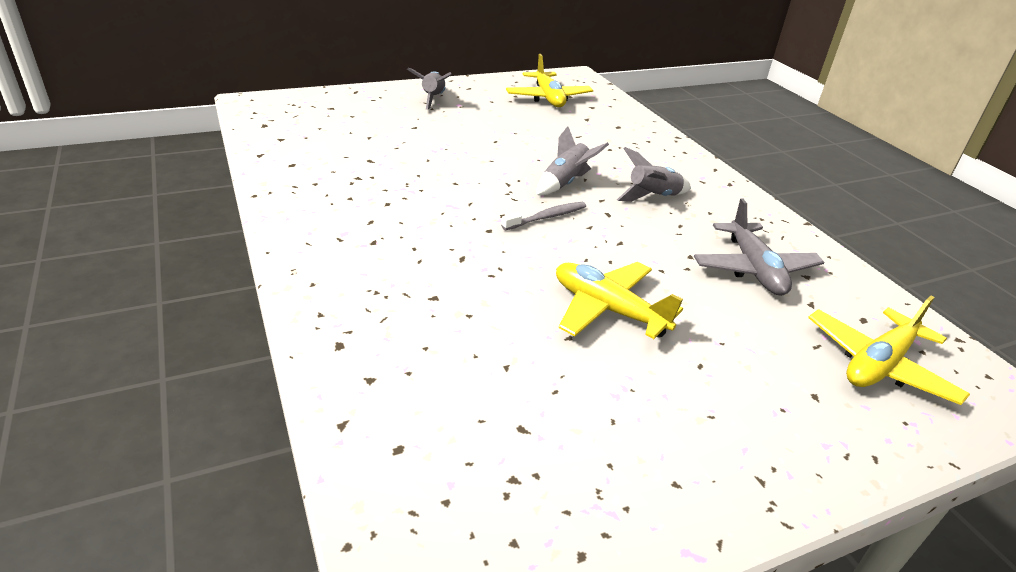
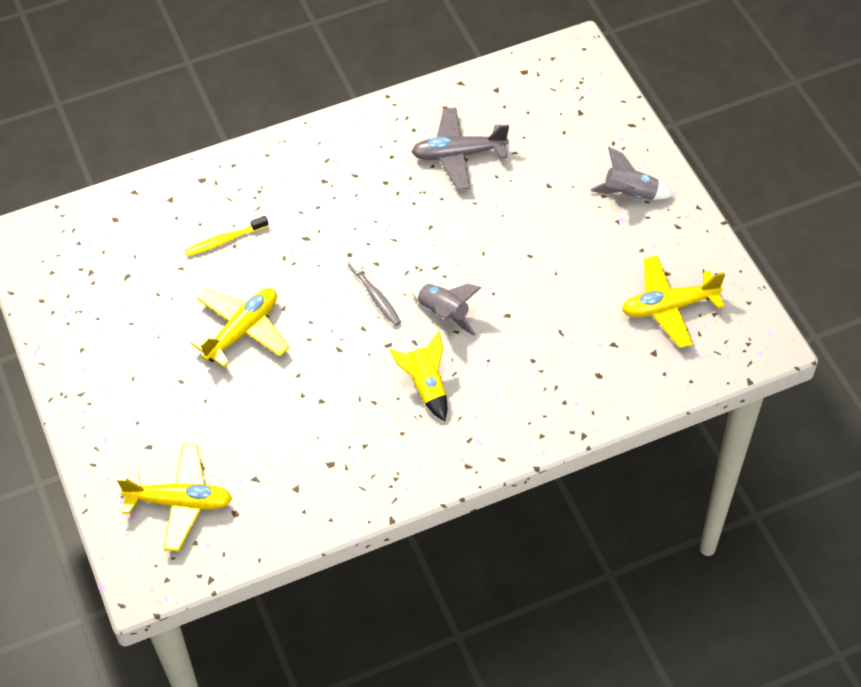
camera: 95 degrees right, 20 degrees up
(459, 323) = (225, 240): none -> yellow toothbrush
(652, 197) = (426, 386): grey rocket -> yellow rocket
(754, 269) = (304, 447): grey plane -> grey plane (458, 154)
(879, 364) = (180, 502): yellow plane -> yellow plane turned 135 degrees clockwise

